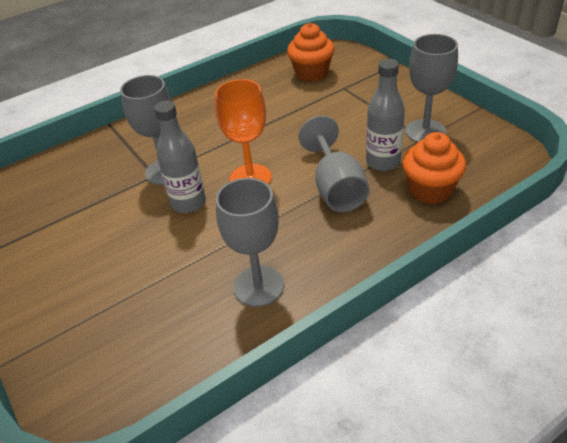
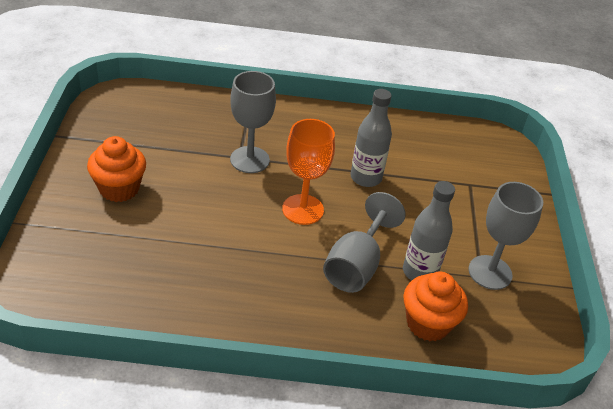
camera: 30 degrees right, 0 degrees up
(188, 203) = (238, 197): grey bottle -> grey bottle (366, 178)
(258, 286) = (214, 295): grey goblet -> none
(311, 73) = (458, 152): orange cupcake -> orange cupcake (119, 188)

